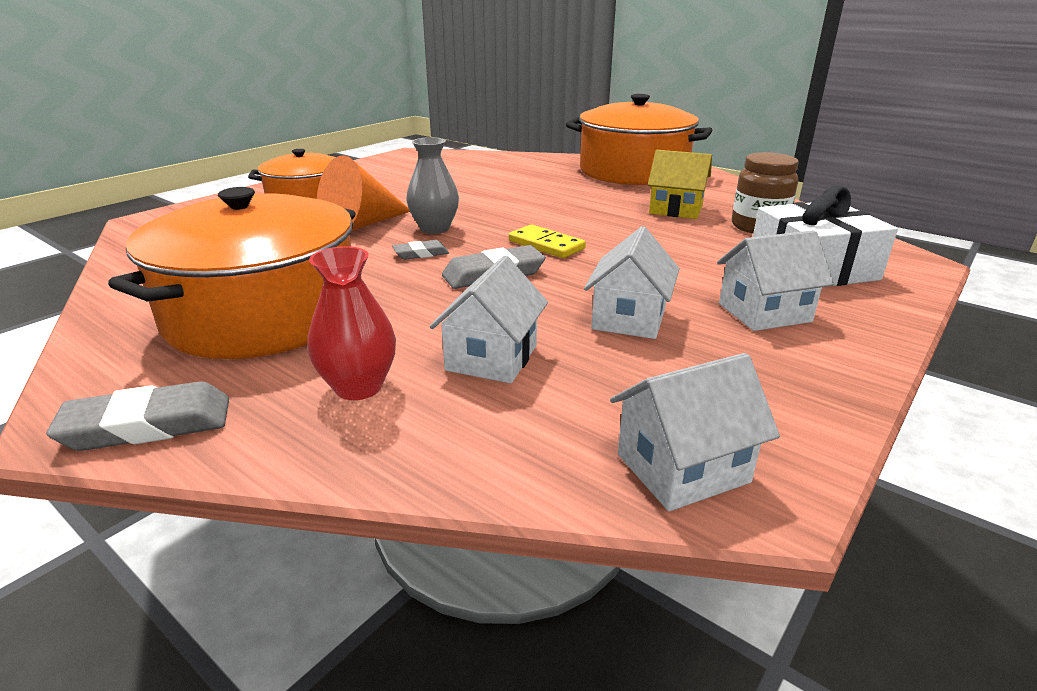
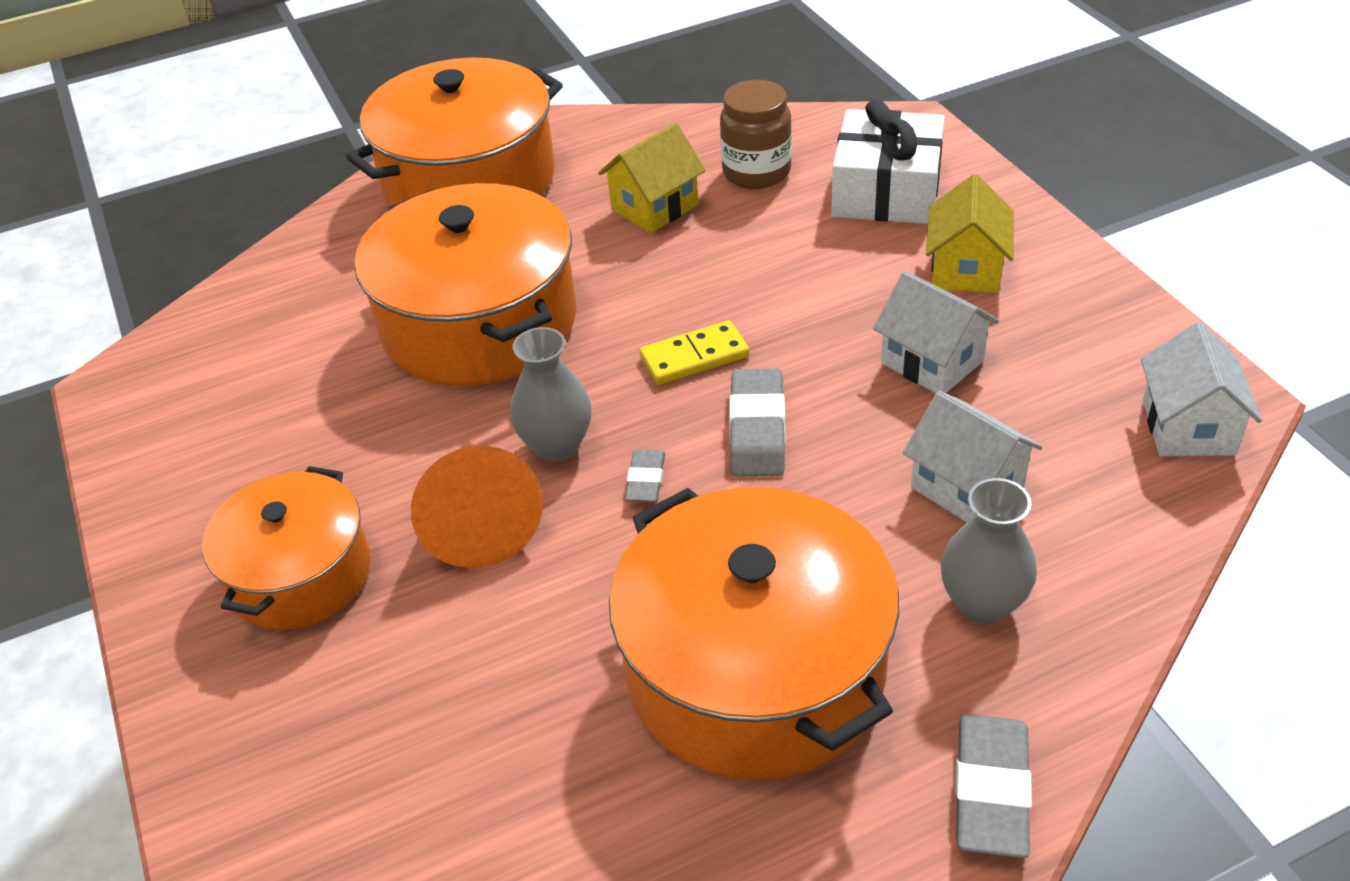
camera: 60 degrees left, 15 degrees up
(358, 387) = (982, 603): red vase -> grey vase
(519, 195) = (479, 323): none -> orange pot
(764, 313) = (966, 269): white house -> yellow house

